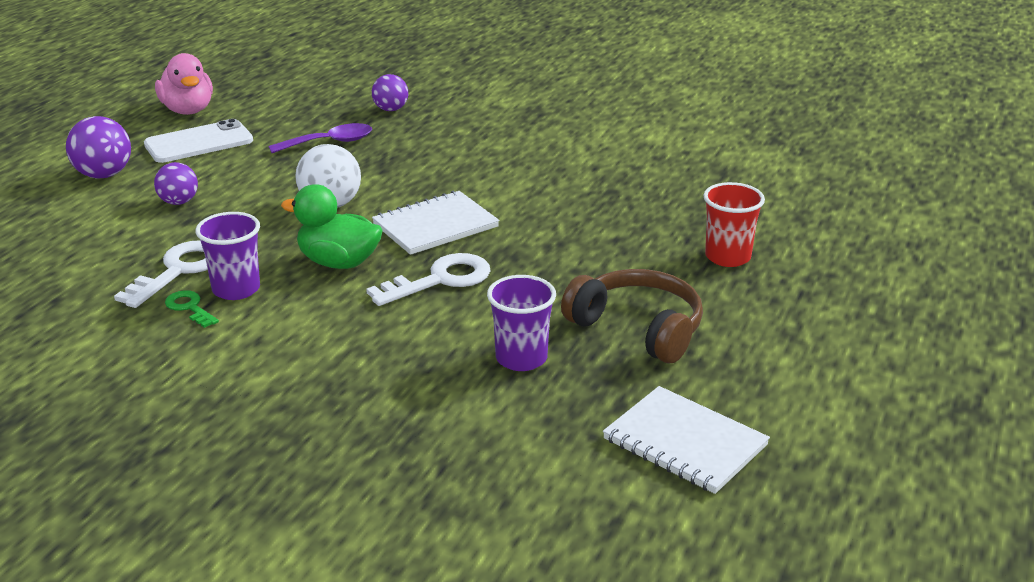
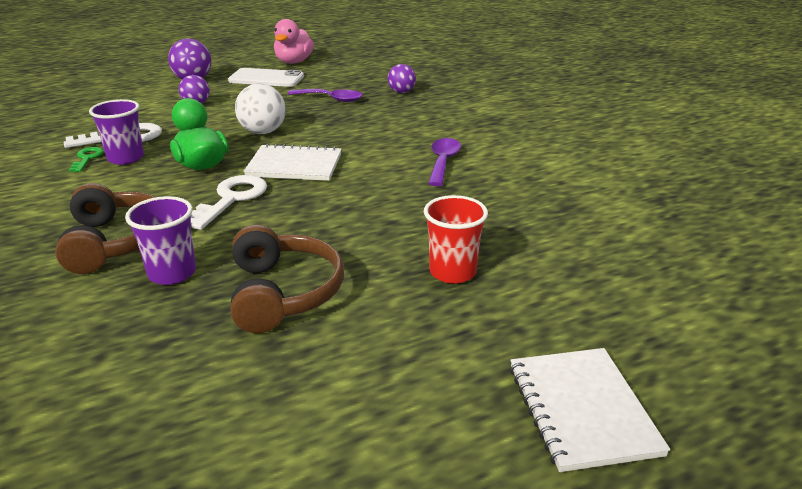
camera: 40 degrees right, 0 degrees up
(413, 361) = (115, 242): none -> brown headphones
(440, 280) = (231, 199): white key -> white key turned 75 degrees counterclockwise
(564, 170) = (443, 162): none -> purple spoon
(684, 442) = (139, 404): white notebook -> white notebook (582, 409)

